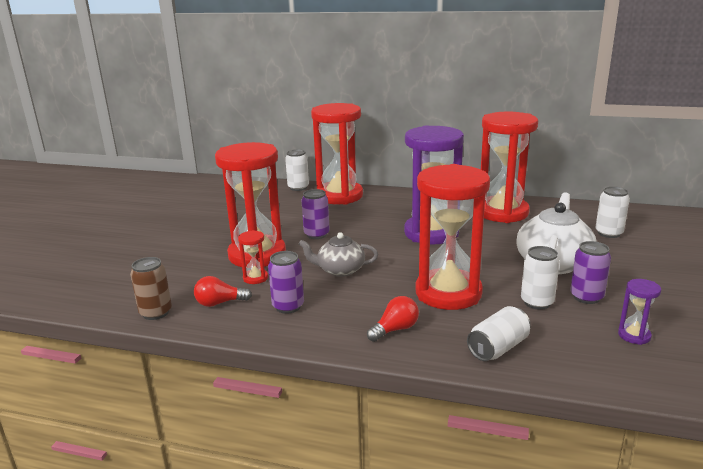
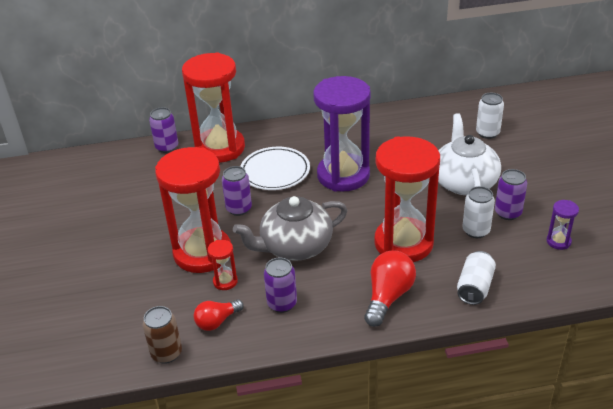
camera: 25 degrees left, 15 degrees up
(298, 187) = (167, 147): white can -> purple can
(340, 270) = (295, 247): grey teapot -> grey teapot, size x1.58
(371, 218) = (275, 172): none -> white plate
(395, 329) = (388, 297): red light bulb -> red light bulb, size x1.56
(502, 212) = (388, 130): red hourglass -> none

